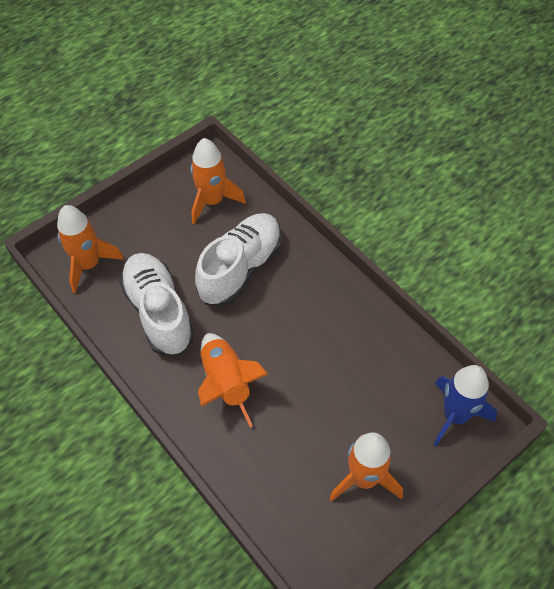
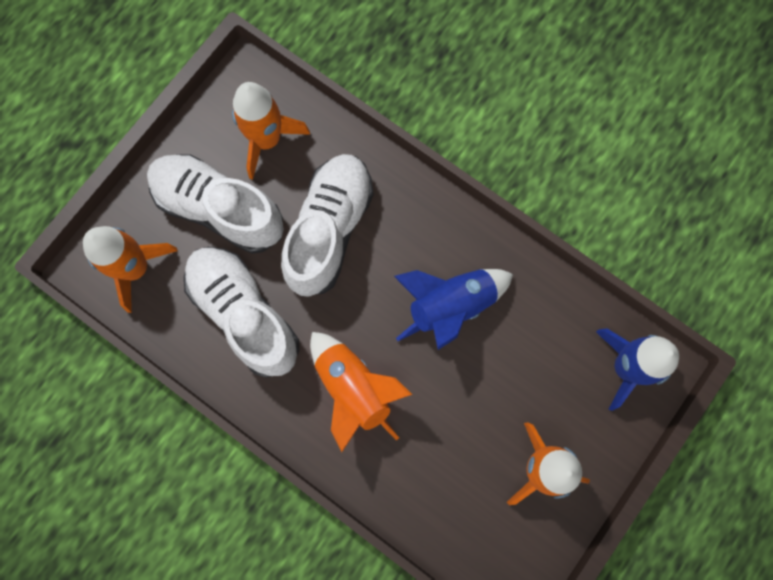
camera: 15 degrees left, 20 degrees up
(163, 238) = (219, 209): none -> white shoe
(320, 339) = (451, 306): none -> blue rocket

